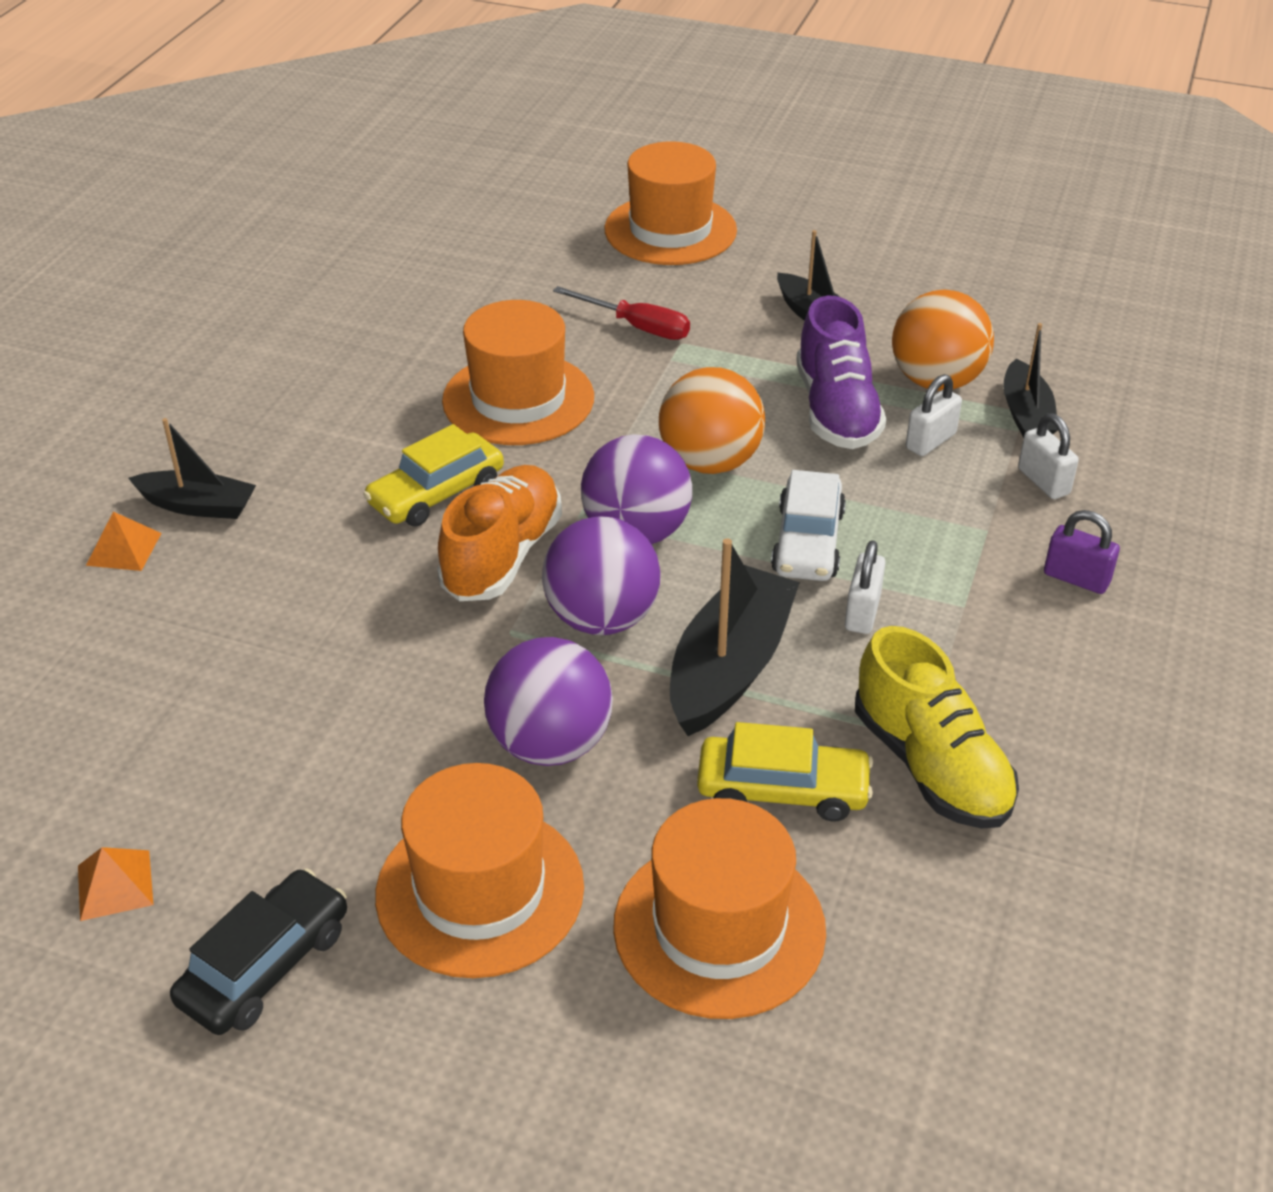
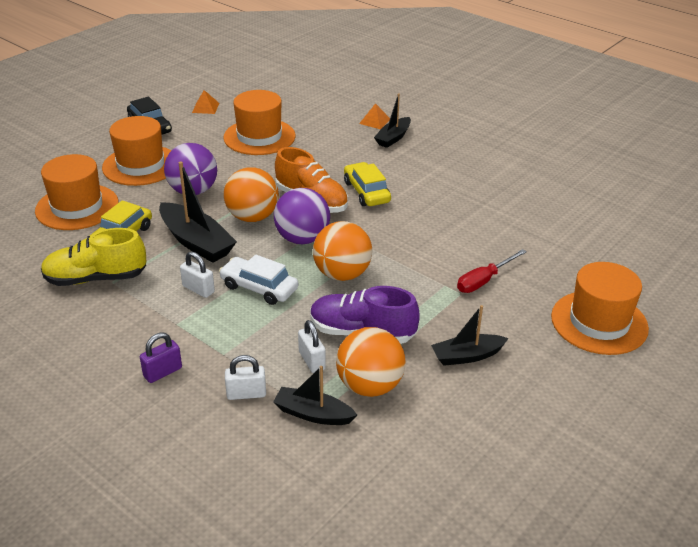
camera: 110 degrees right, 5 degrees down
(518, 399) = (430, 227): orange hat -> orange hat (259, 137)
(602, 618) = (252, 217): purple ball -> orange ball

